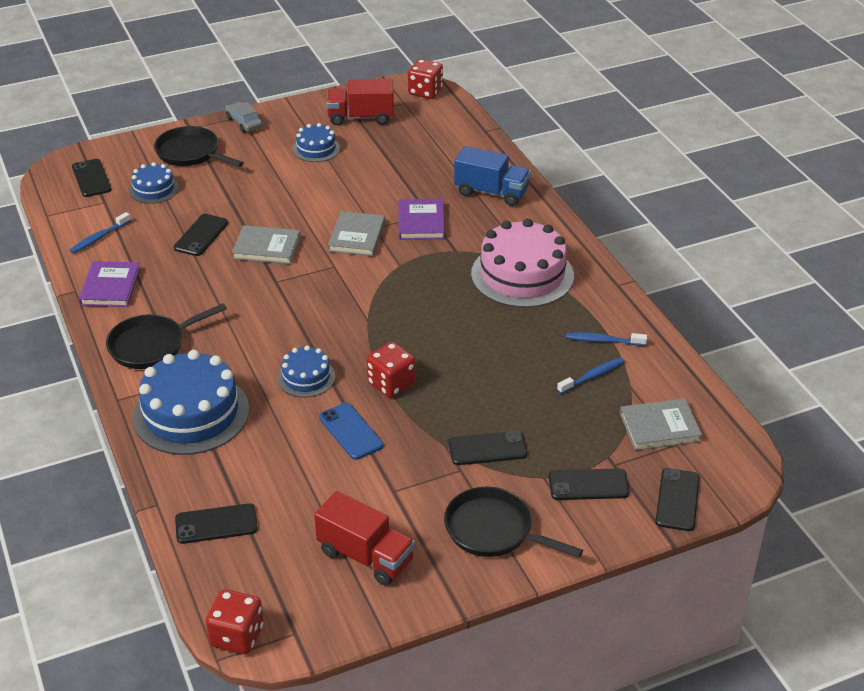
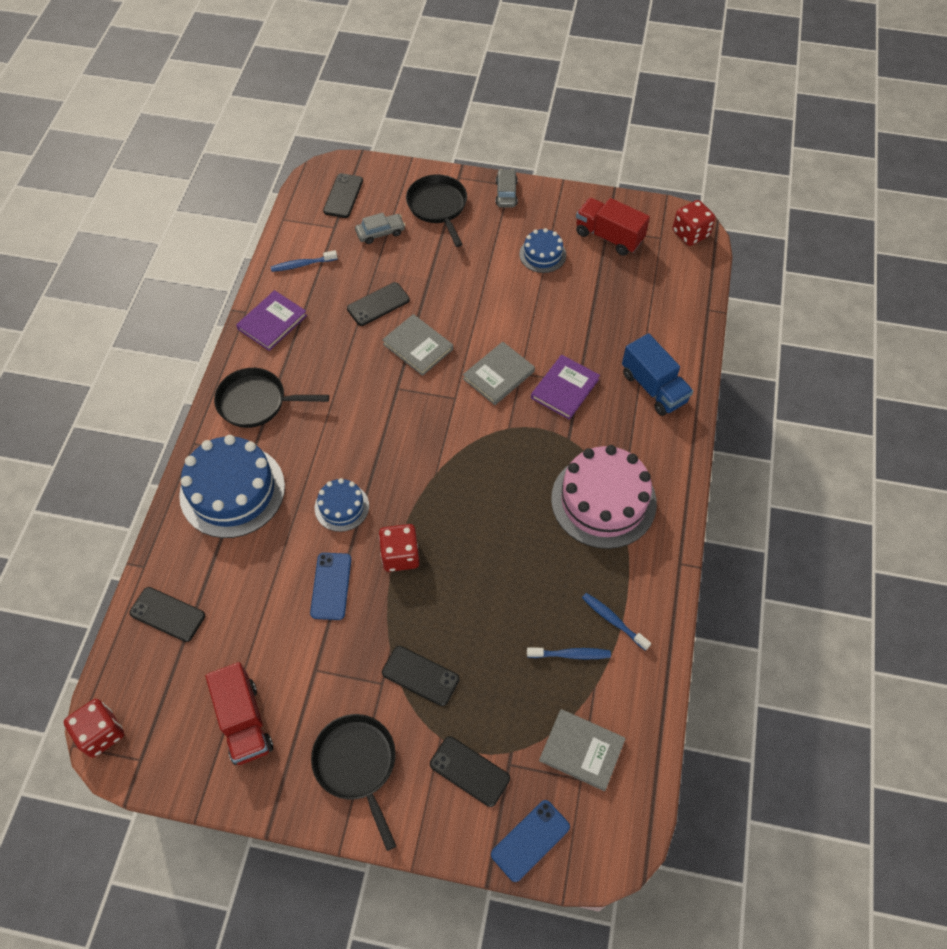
camera: 35 degrees right, 20 degrees up
(154, 189) = (380, 233): blue cake -> grey car
(677, 500) = (530, 840): black phone -> blue phone

